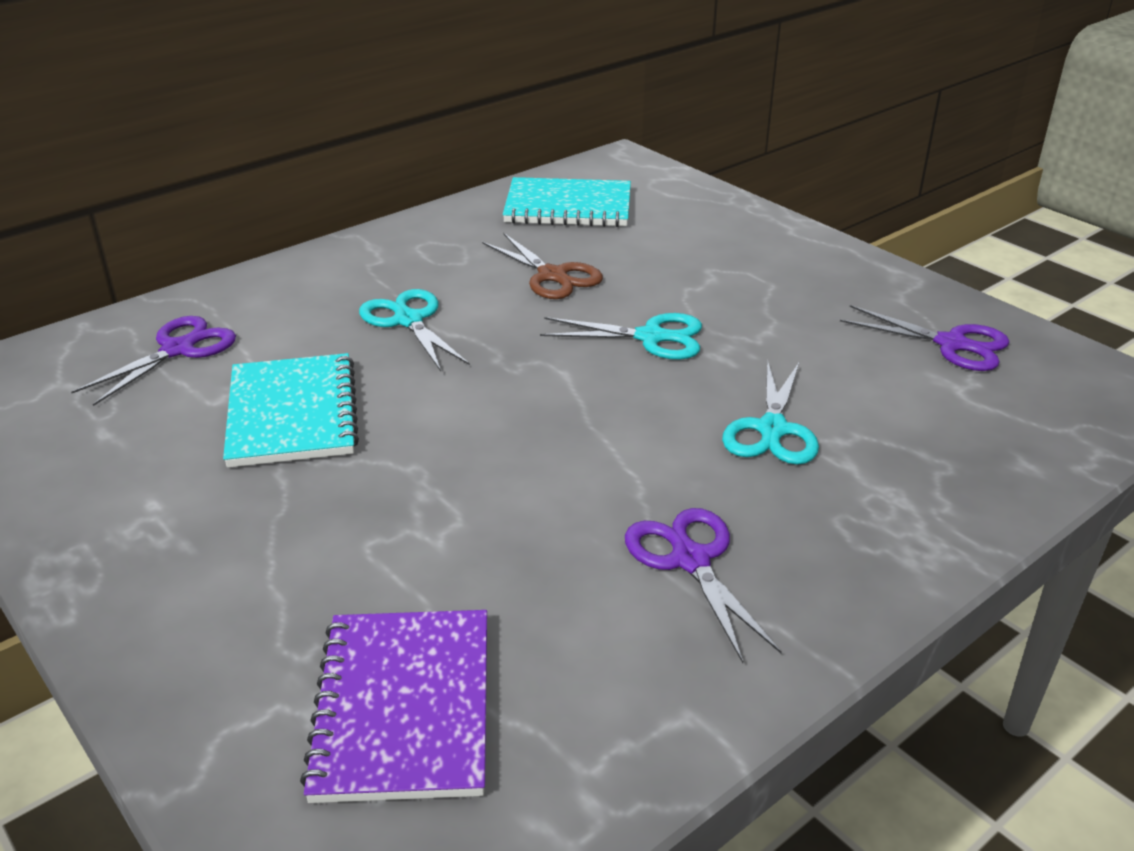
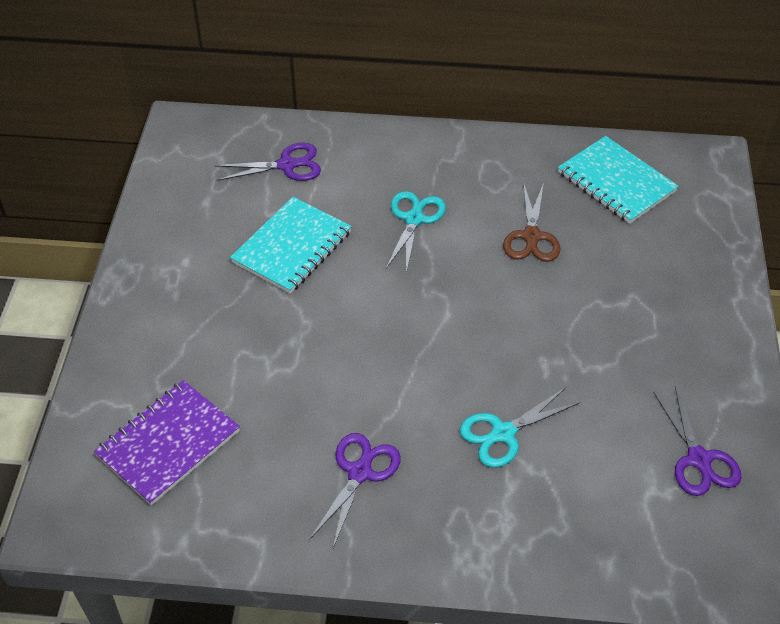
camera: 45 degrees right, 15 degrees up
(650, 337) = (525, 323): turquoise scissors -> none

